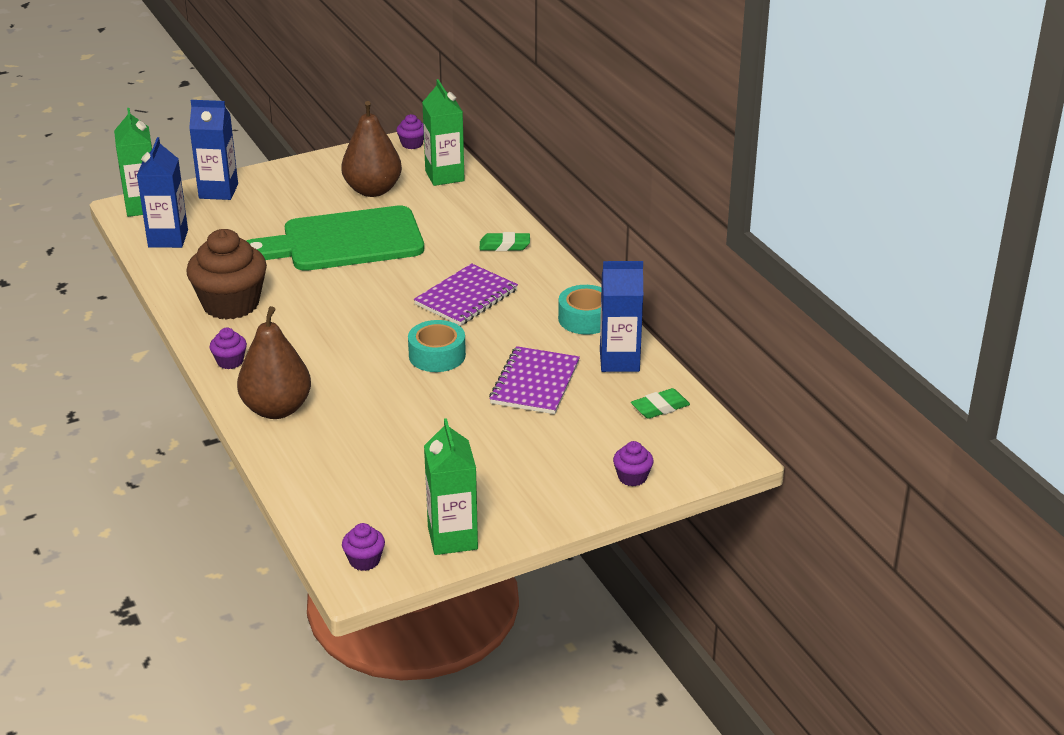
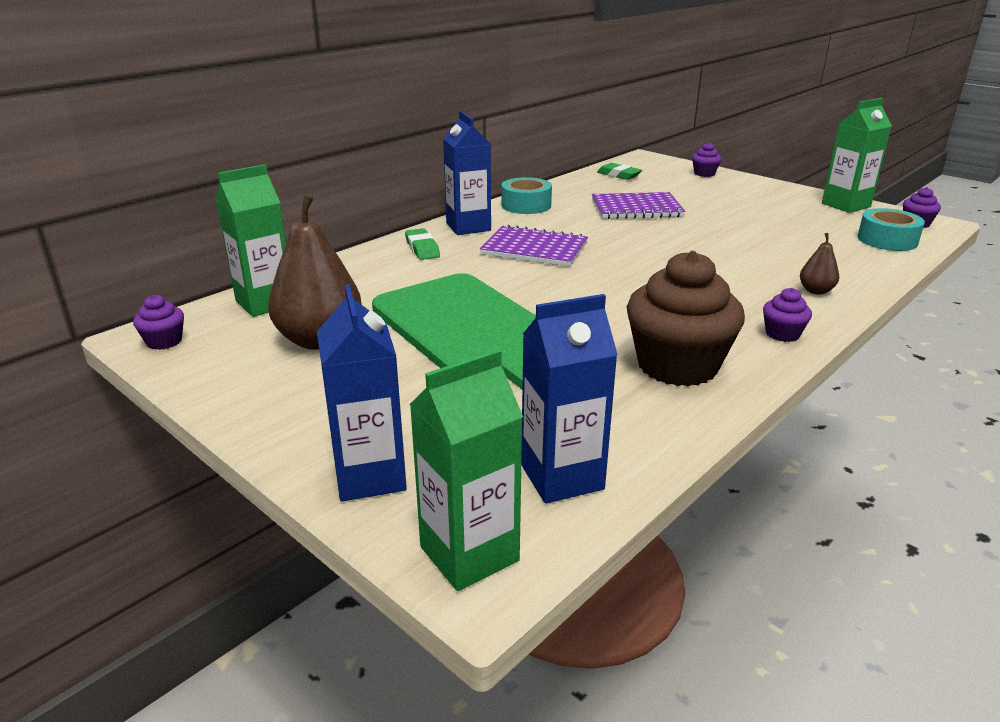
camera: 110 degrees left, 5 degrees down
(277, 409) = (816, 291): brown pear -> brown pear, size x0.46
(437, 355) = (642, 244): turquoise tape -> turquoise tape (887, 240)
(619, 361) = (574, 190): blue carton -> blue carton (468, 227)

